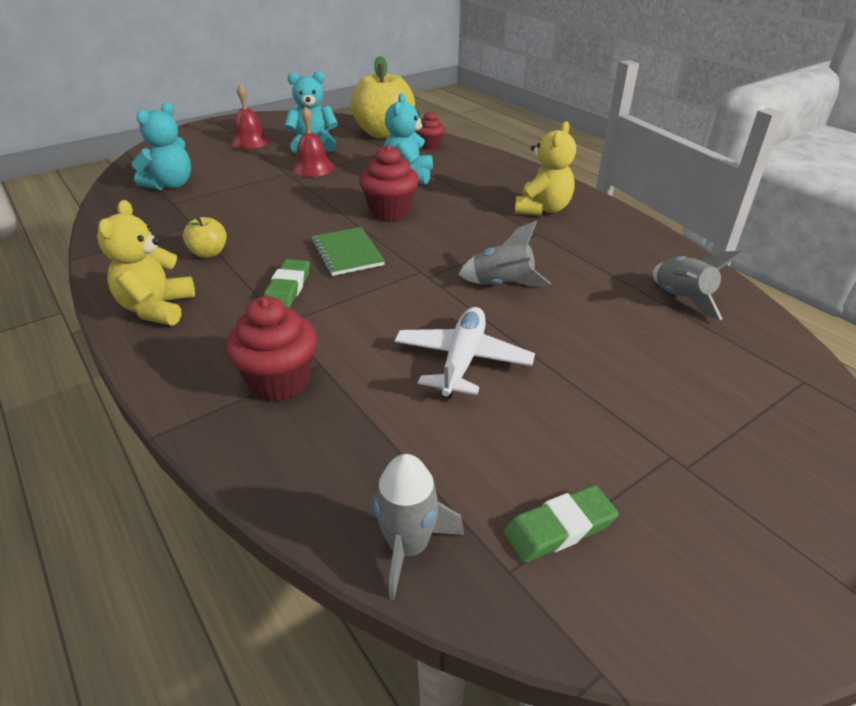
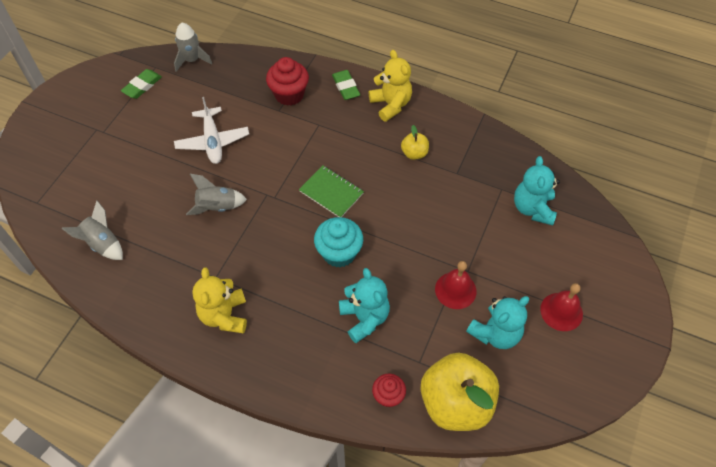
camera: 150 degrees right, 20 degrees up
(288, 288) = (339, 148): green eraser -> green eraser (346, 87)
(390, 212) = (339, 253): red cupcake -> turquoise cupcake

